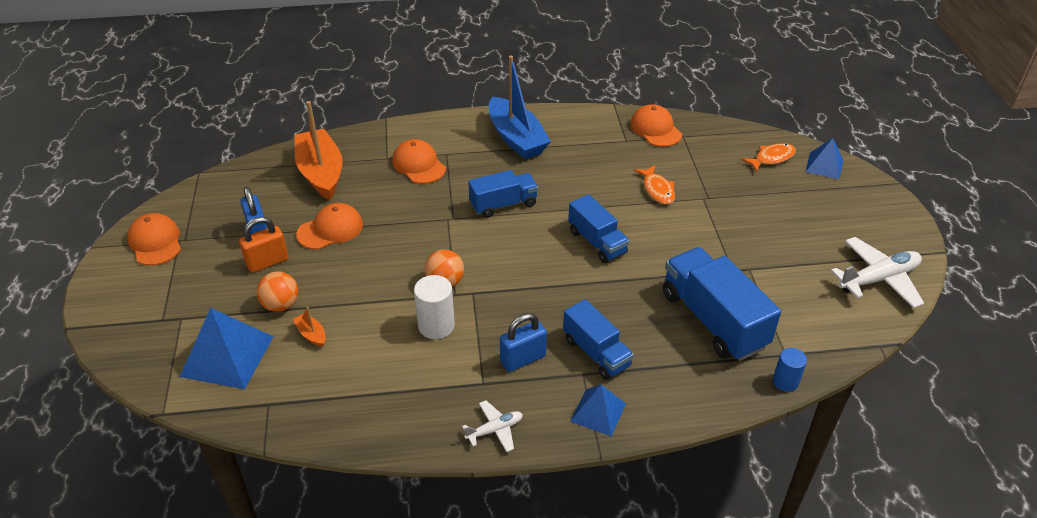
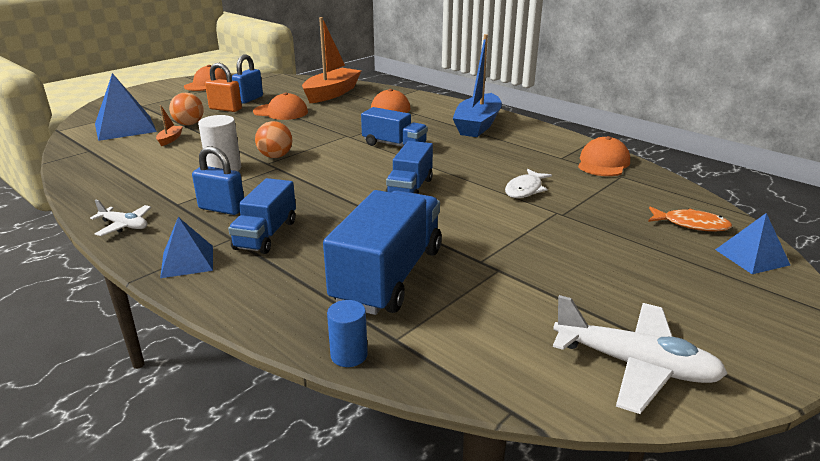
camera: 50 degrees right, 15 degrees down
(657, 190) = (525, 189): orange fish -> white fish

